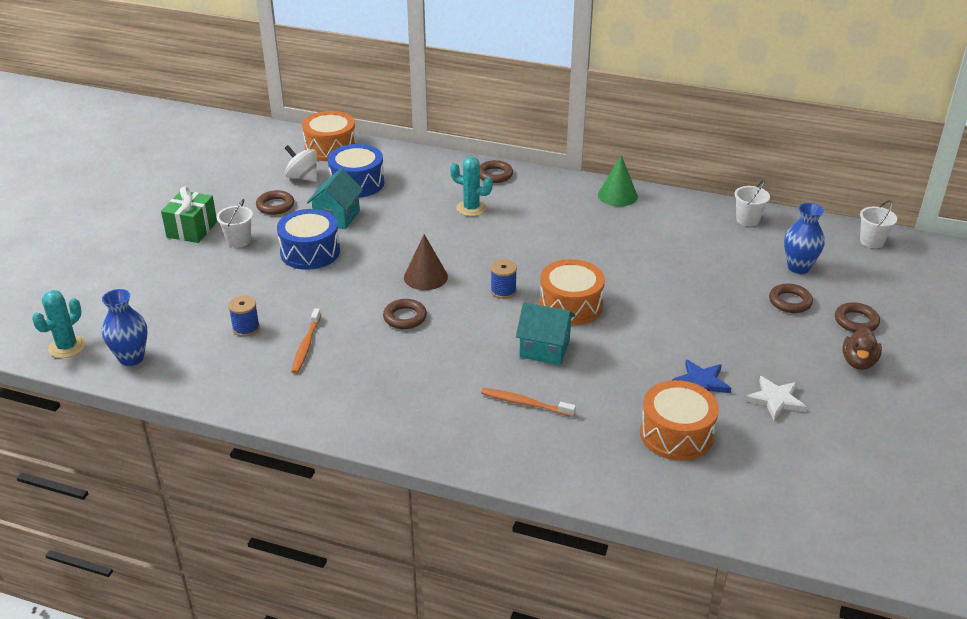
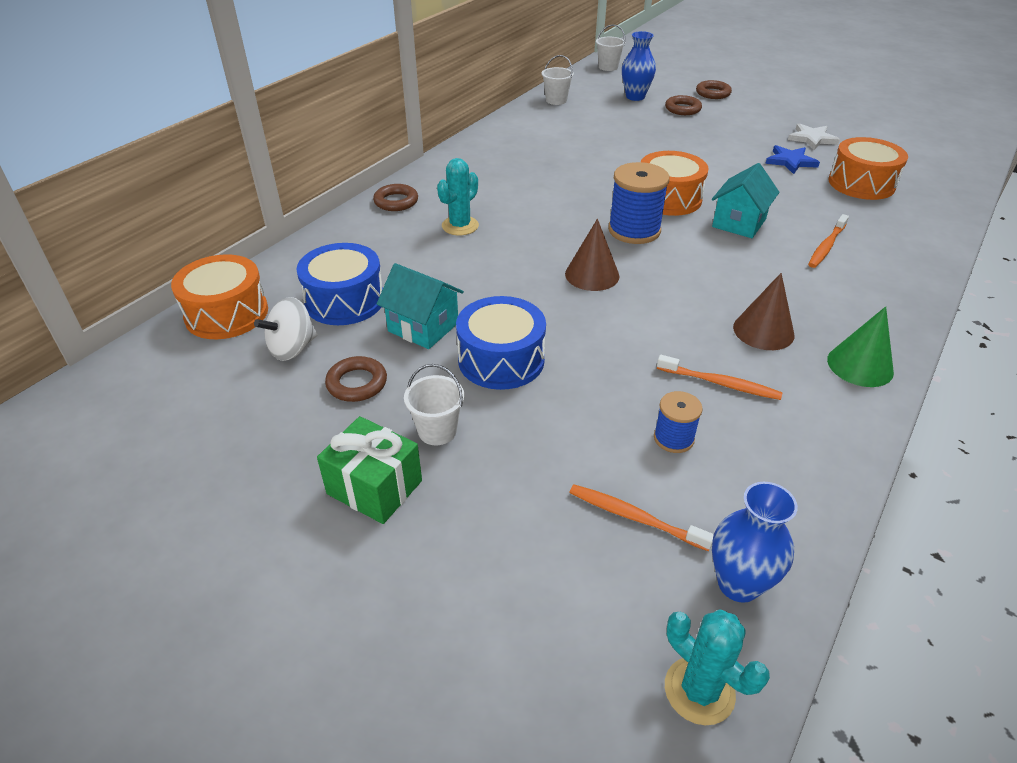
camera: 75 degrees left, 5 degrees up
(177, 318) = (634, 517): none -> orange toothbrush
(376, 365) = (763, 331): none -> brown cone
(405, 317) = (671, 299): brown ring -> none
(503, 291) = (634, 230): blue spool -> blue spool, size x1.81
(617, 195) = (483, 145): green cone -> green cone (860, 365)
(858, 362) = (764, 103): brown duck -> none

